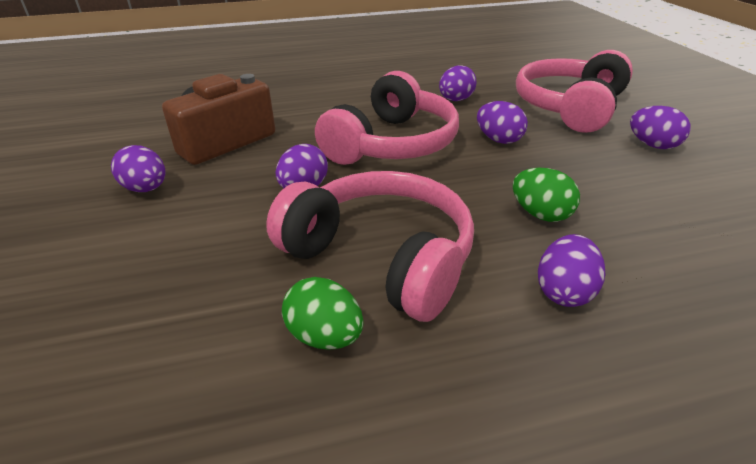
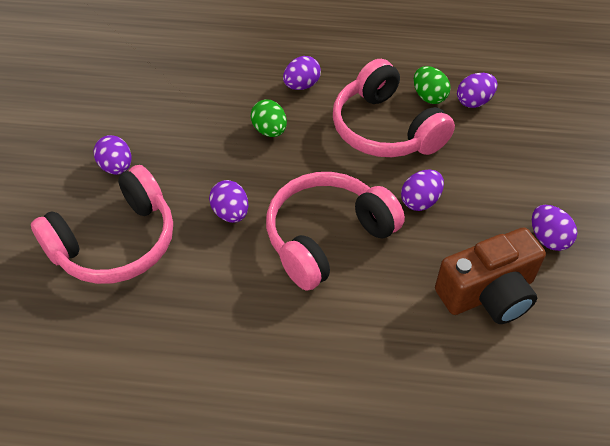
camera: 160 degrees left, 15 degrees up
(455, 100) = (216, 298): purple egg -> purple egg (474, 102)

